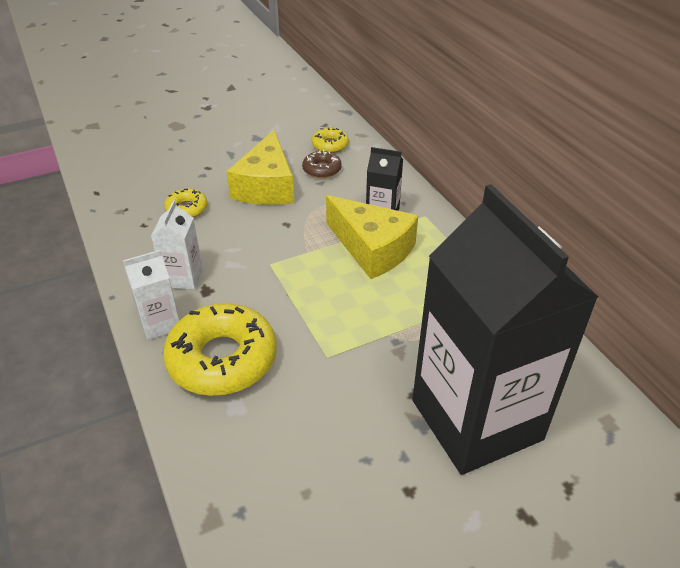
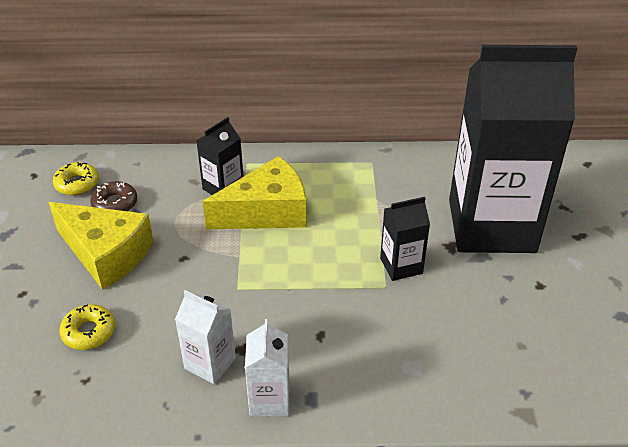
camera: 65 degrees left, 0 degrees up
(222, 359) = (349, 360): yellow donut -> none
(362, 360) = (401, 266): none -> black carton

